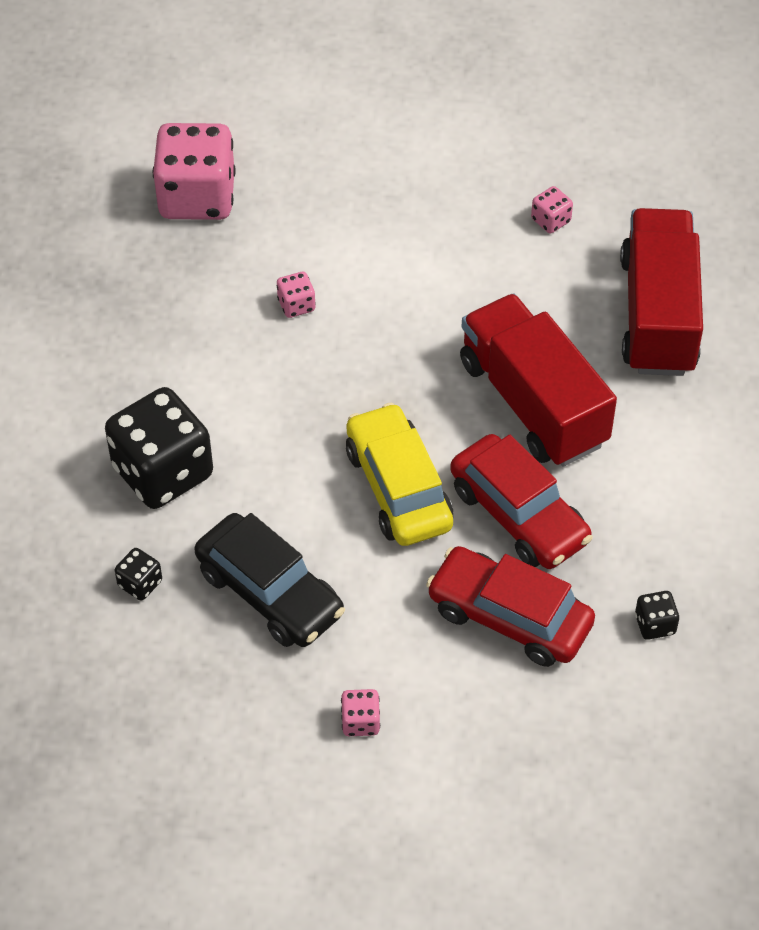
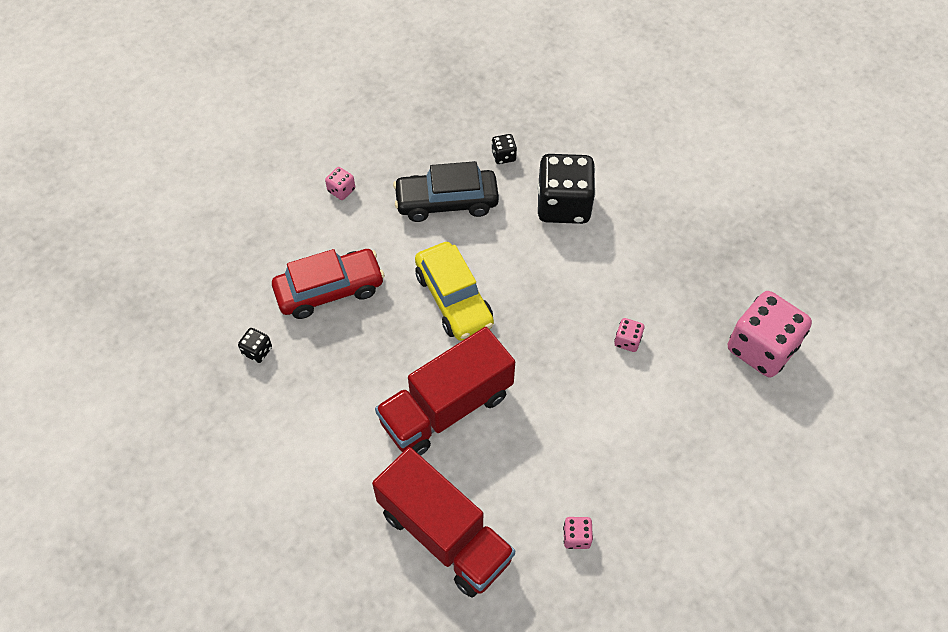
camera: 130 degrees right, 5 degrees up
(398, 488) = (454, 299): yellow car -> yellow car turned 45 degrees clockwise
(519, 514) = (382, 342): red car -> none
(533, 403) = (446, 408): red truck -> red truck turned 135 degrees clockwise

